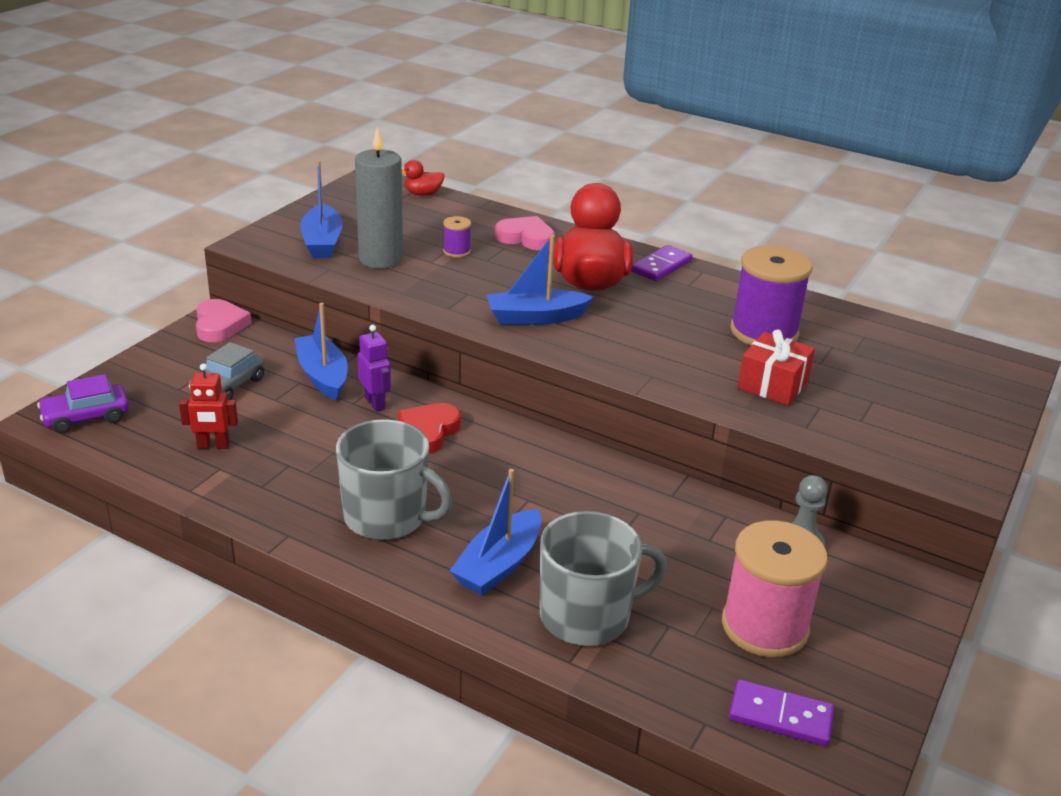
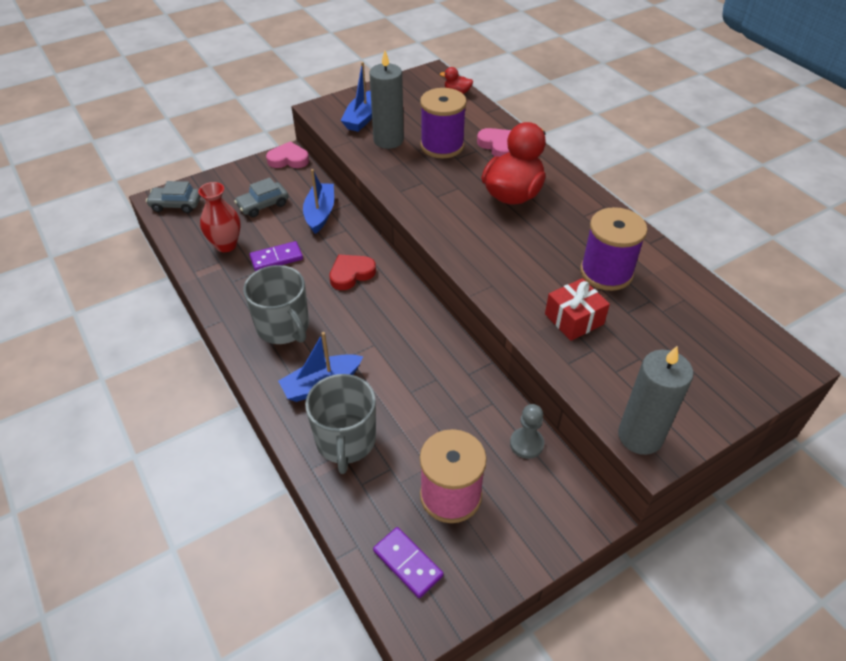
camera: 30 degrees right, 15 degrees up
(86, 417) = (176, 204): purple car -> grey car
(213, 446) = (226, 245): red robot -> red vase
(219, 325) = (288, 159): pink heart -> pink heart turned 105 degrees counterclockwise
(375, 403) = (336, 243): purple robot -> none
(456, 251) = (442, 146): purple spool -> purple spool, size x2.24
(535, 318) = (451, 214): blue boat -> none
(587, 616) = (345, 441): grey mug -> grey mug turned 75 degrees clockwise
(661, 266) = (576, 194): purple domino -> purple domino (276, 258)
(941, 471) = (640, 436): none -> grey candle

